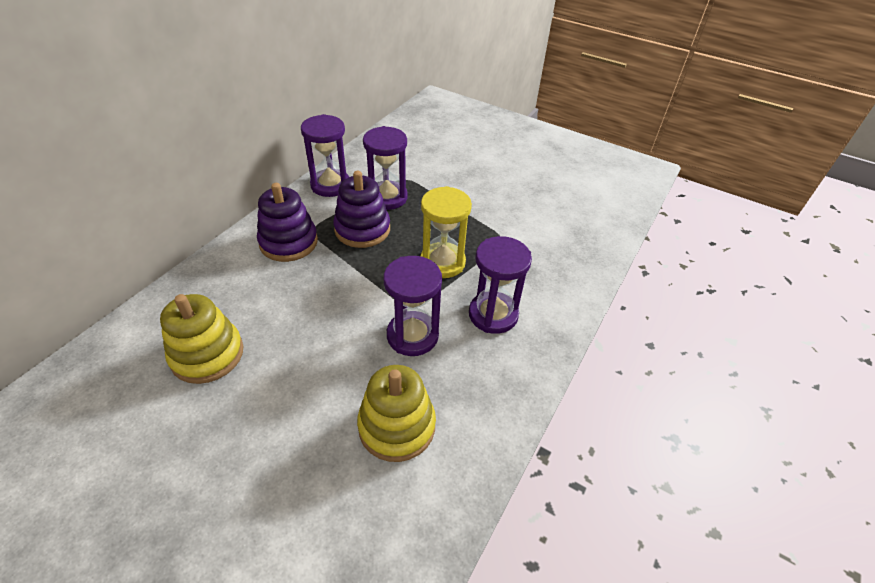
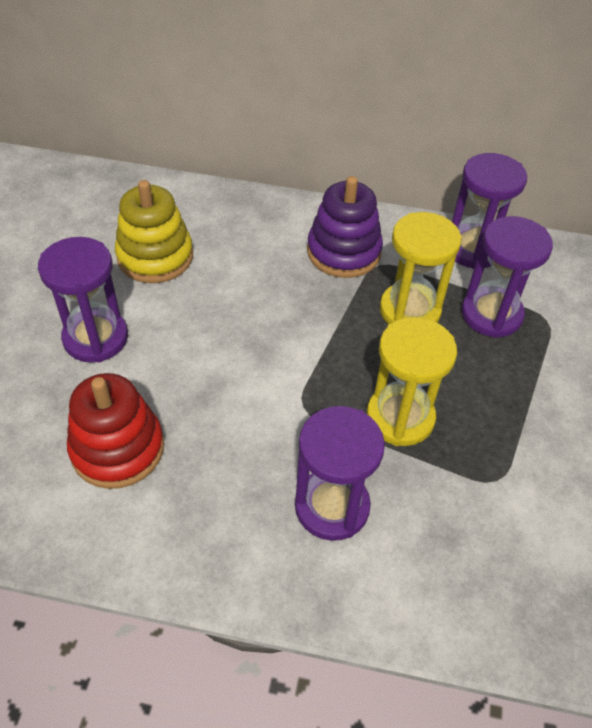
camera: 70 degrees right, 5 degrees up
(362, 229) = (409, 310): purple stacking toy -> yellow hourglass
(397, 426) = (117, 448): yellow stacking toy -> red stacking toy
(412, 335) = (253, 423): purple hourglass -> purple hourglass (95, 338)

